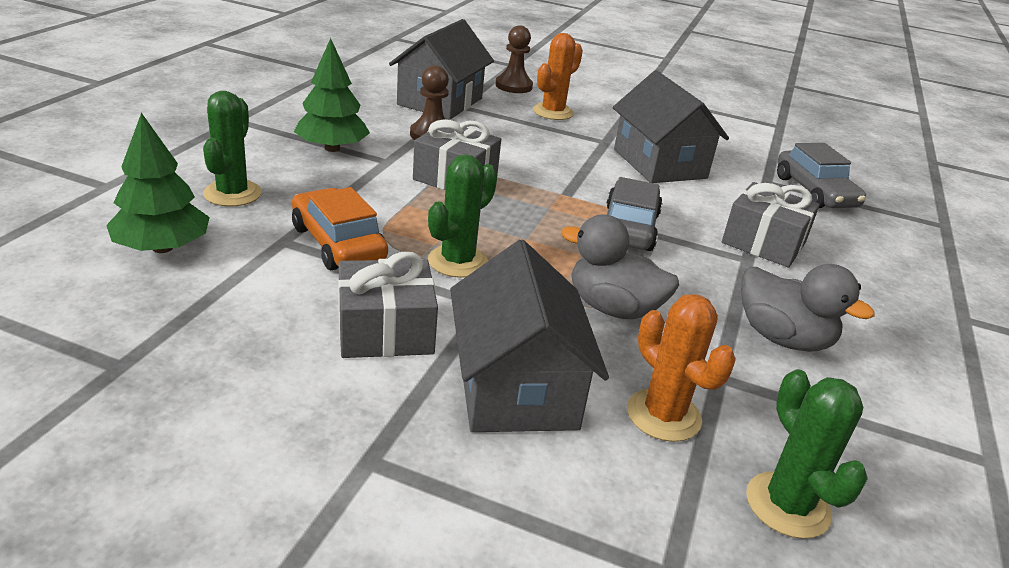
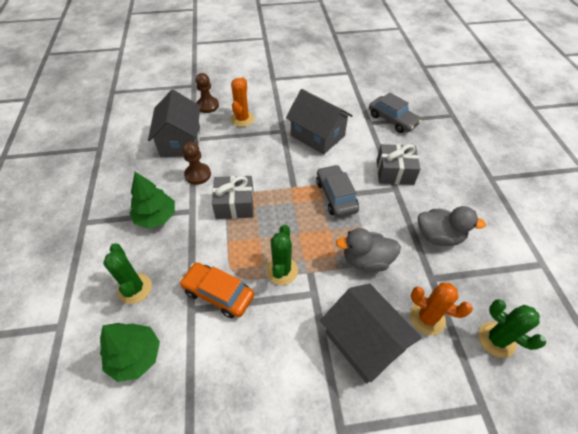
camera: 25 degrees left, 20 degrees up
(385, 330) = (286, 343): grey gift -> none

